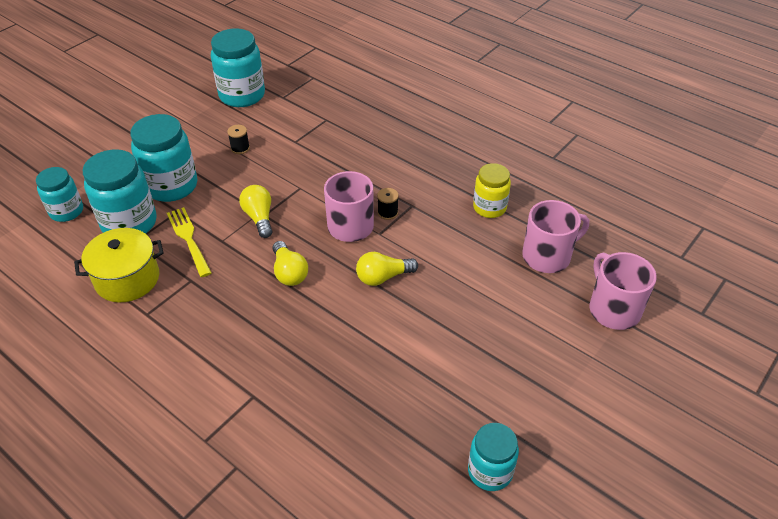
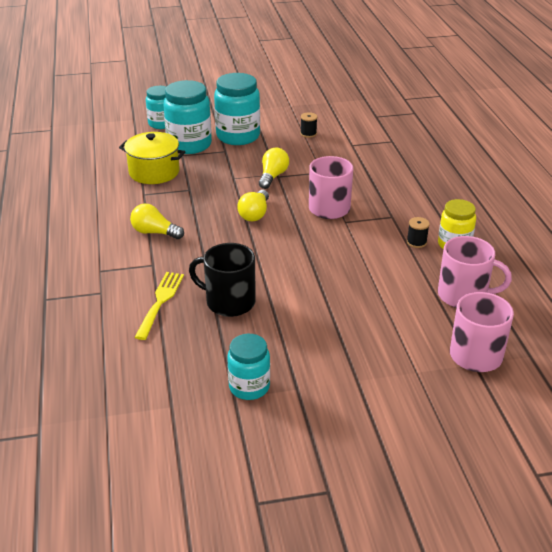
camera: 40 degrees right, 10 degrees down
(188, 239) = (214, 168): yellow fork -> yellow fork (160, 302)
(242, 95) = (347, 105): turquoise jar -> none
(374, 390) = (229, 302): none -> black mug
(383, 277) = (315, 246): yellow light bulb -> yellow light bulb (155, 232)
(387, 212) = (367, 212): black spool -> black spool (416, 242)

